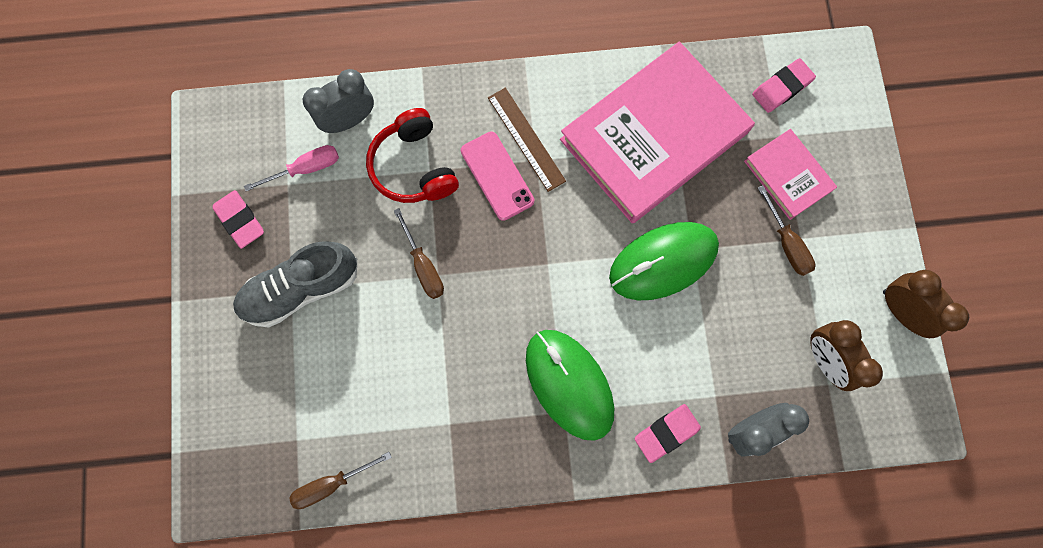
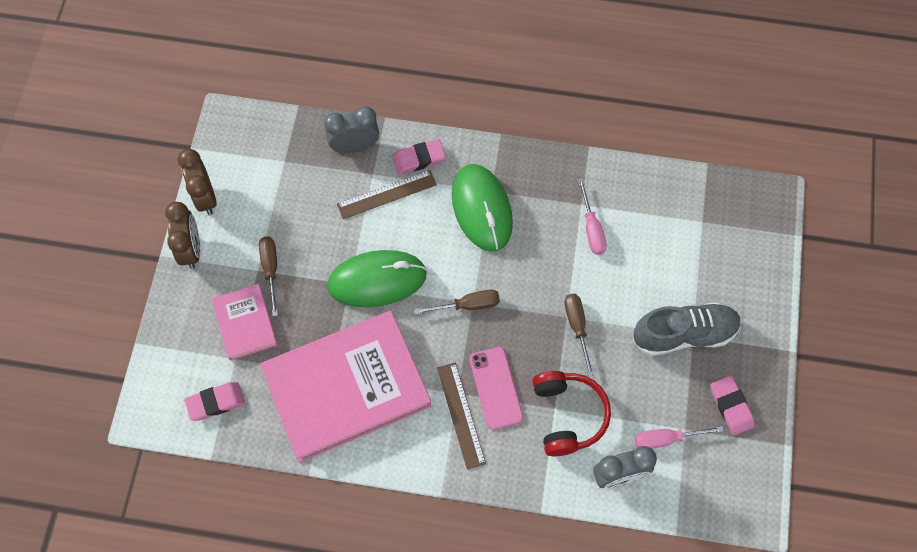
camera: 165 degrees left, 10 degrees down
(331, 483) = (679, 186): brown screwdriver -> brown screwdriver (468, 305)
(430, 394) = (591, 228): none -> pink screwdriver
(689, 373) = (387, 194): none -> brown ruler
(824, 359) = (279, 178): brown clock -> brown clock (191, 249)

